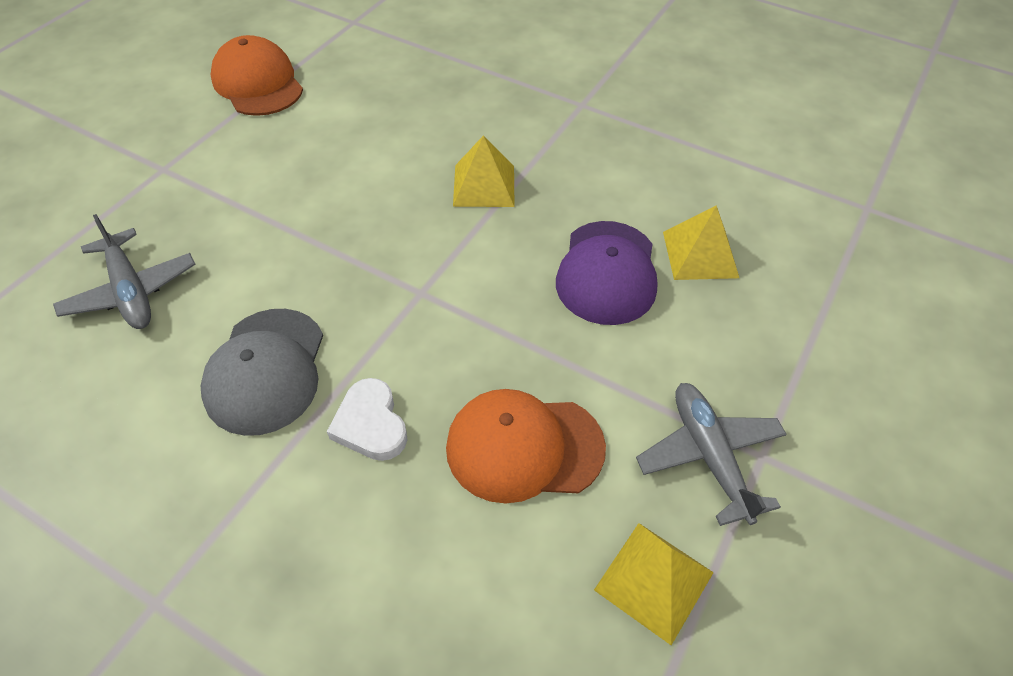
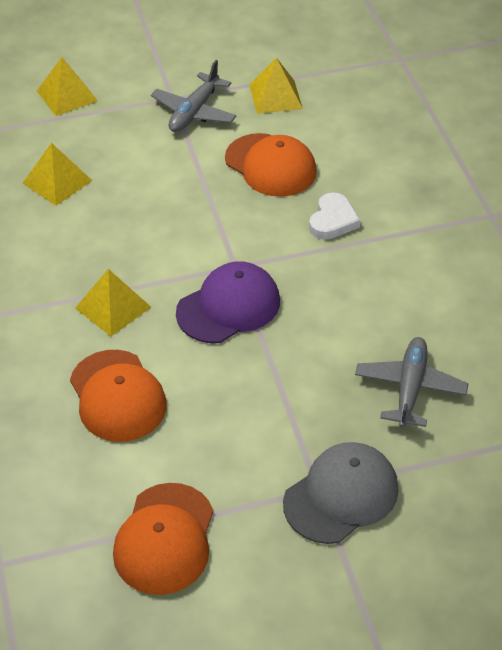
camera: 135 degrees left, 5 degrees down
(266, 371) = (364, 281): grey cap -> grey cap (341, 495)
(394, 133) = (117, 396): none -> orange cap
(607, 273) = (120, 207): purple cap -> purple cap (229, 306)
(861, 358) = (67, 95): none -> yellow pyramid

